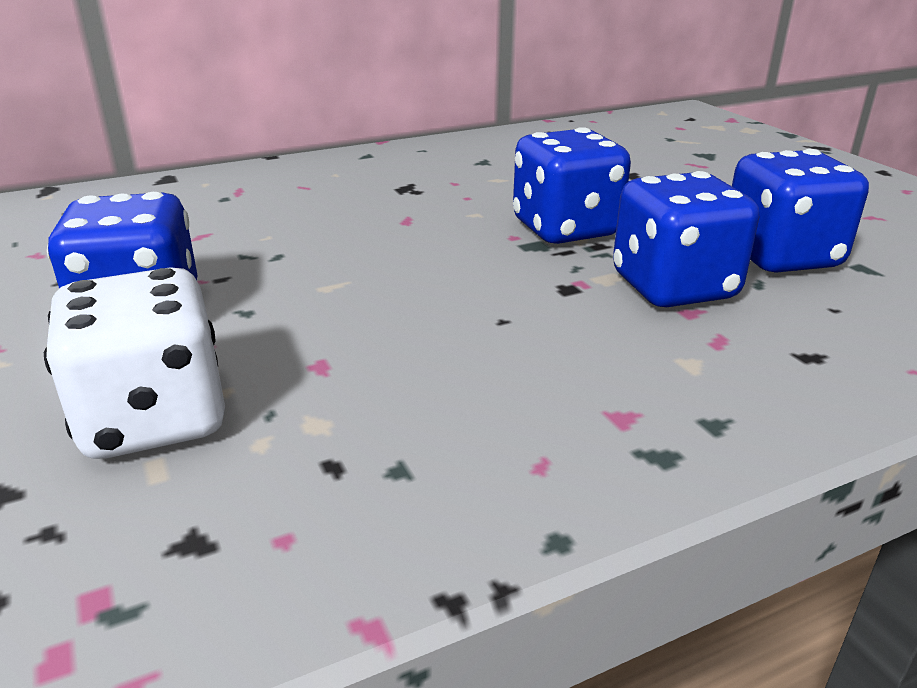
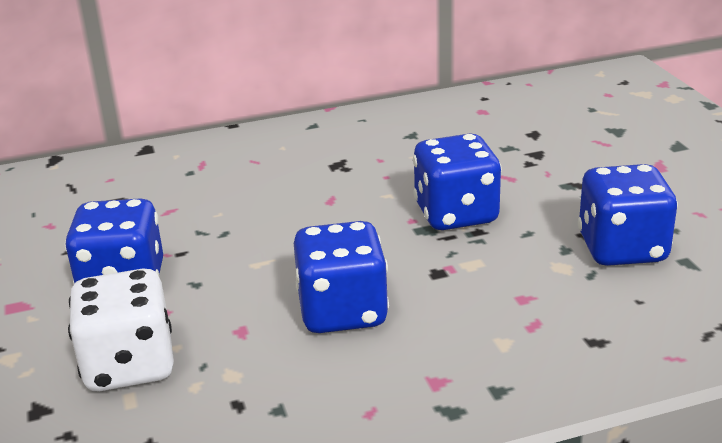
camera: 10 degrees right, 0 degrees up
(673, 287) = (519, 276): blue dice -> blue dice (342, 312)

